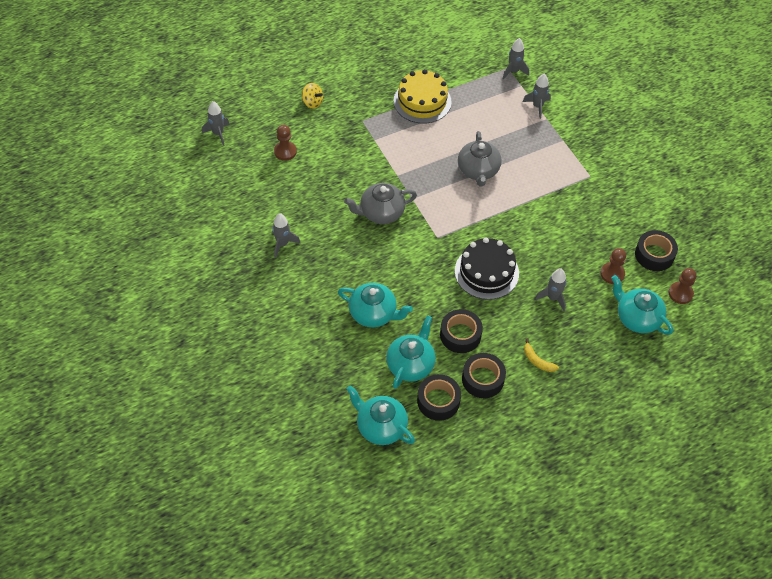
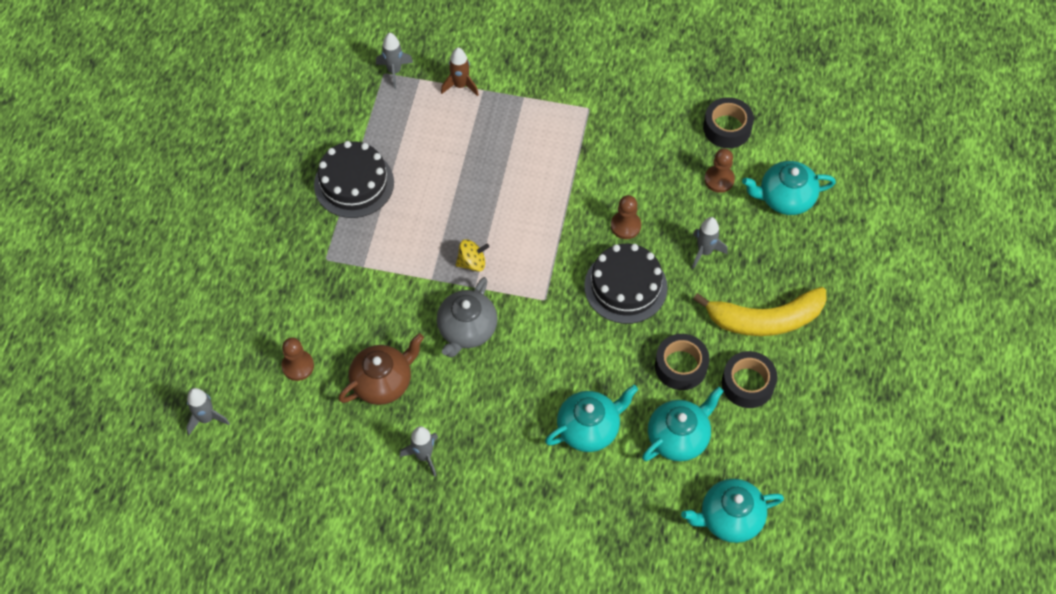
camera: 50 degrees left, 5 degrees up
(311, 195) = (383, 382): none -> brown teapot
(312, 102) = (253, 290): yellow spinning top -> yellow spinning top (472, 262)
(411, 364) = (679, 437): turquoise teapot -> turquoise teapot turned 75 degrees clockwise
(422, 101) = (354, 183): yellow cake -> black cake
(438, 401) = (741, 442): black tape -> none
(478, 171) = (493, 200): grey teapot -> none
(537, 106) = (460, 85): grey rocket -> brown rocket
(537, 361) = (765, 319): yellow banana -> yellow banana, size x2.38
(680, 293) = (787, 141): brown pawn -> brown pawn (625, 226)

